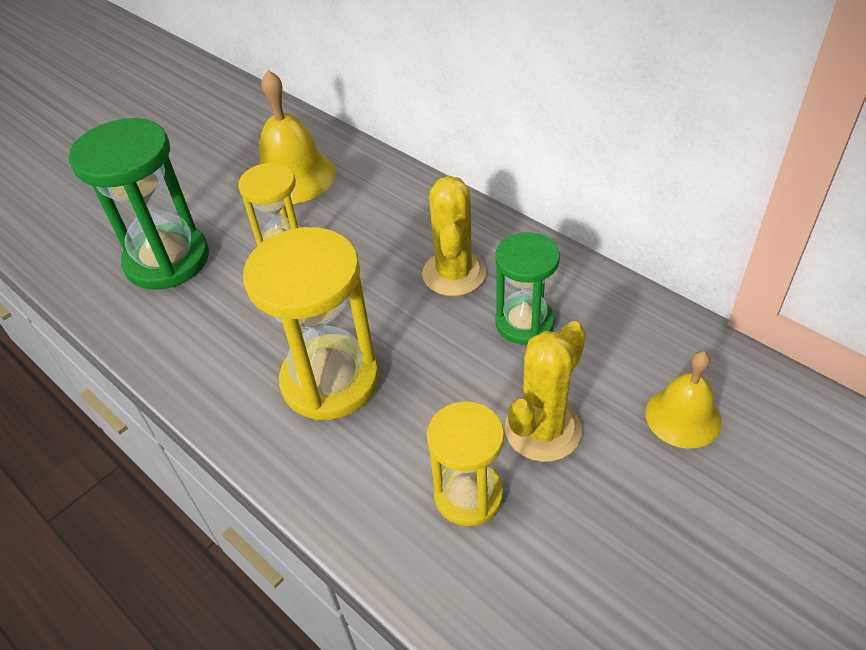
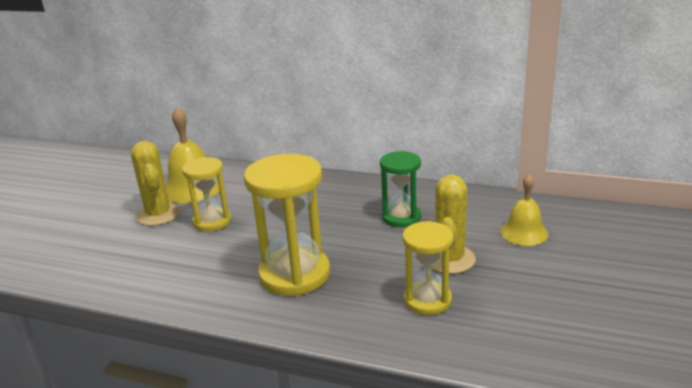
camera: 25 degrees left, 20 degrees down
(167, 260) = (124, 248): green hourglass -> none
(454, 274) = (339, 207): yellow cactus -> yellow cactus (158, 215)

